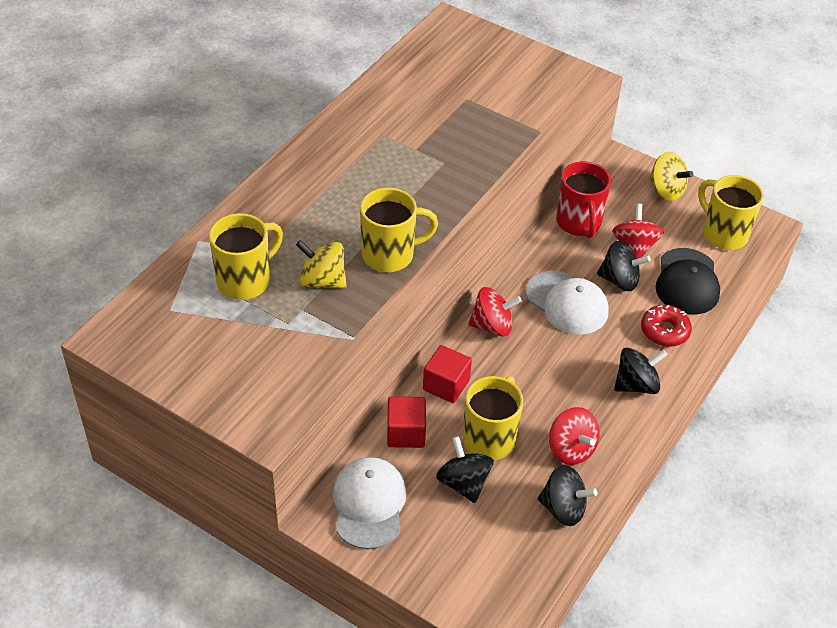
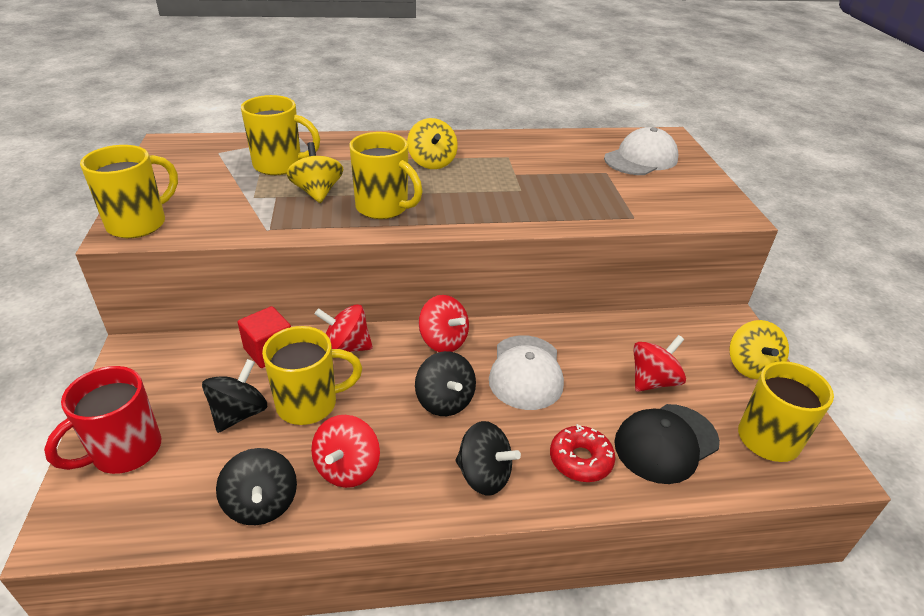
camera: 50 degrees right, 10 degrees down
(262, 414) = (139, 224): none -> yellow mug
(344, 184) = (432, 162): none -> yellow spinning top
(369, 504) = (169, 369): white cap -> white cap (641, 159)
(446, 385) = (346, 347): red cube -> red spinning top
(579, 223) = (626, 333): red mug -> red mug (124, 451)
(619, 280) = (599, 392): black spinning top -> black spinning top (444, 401)

